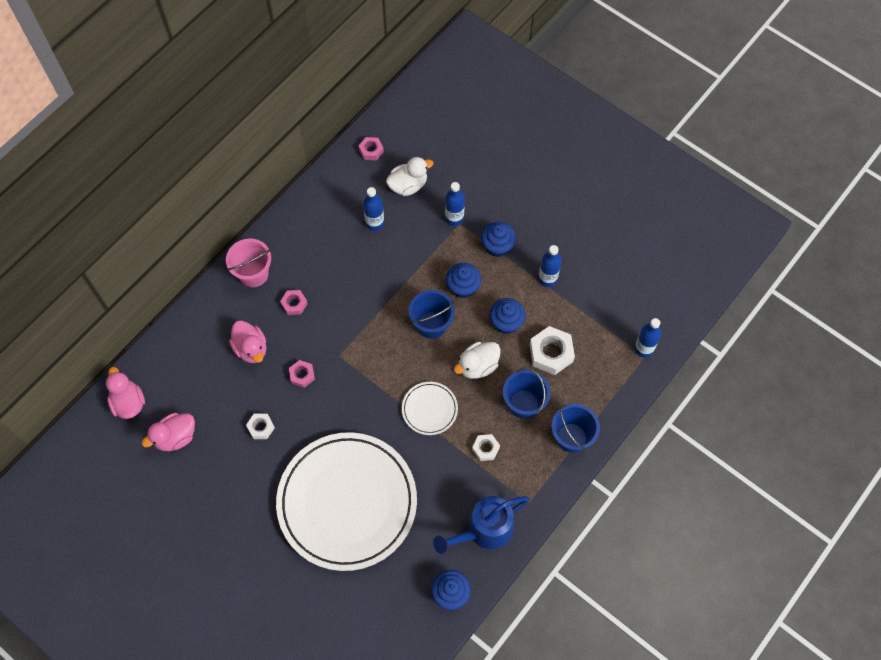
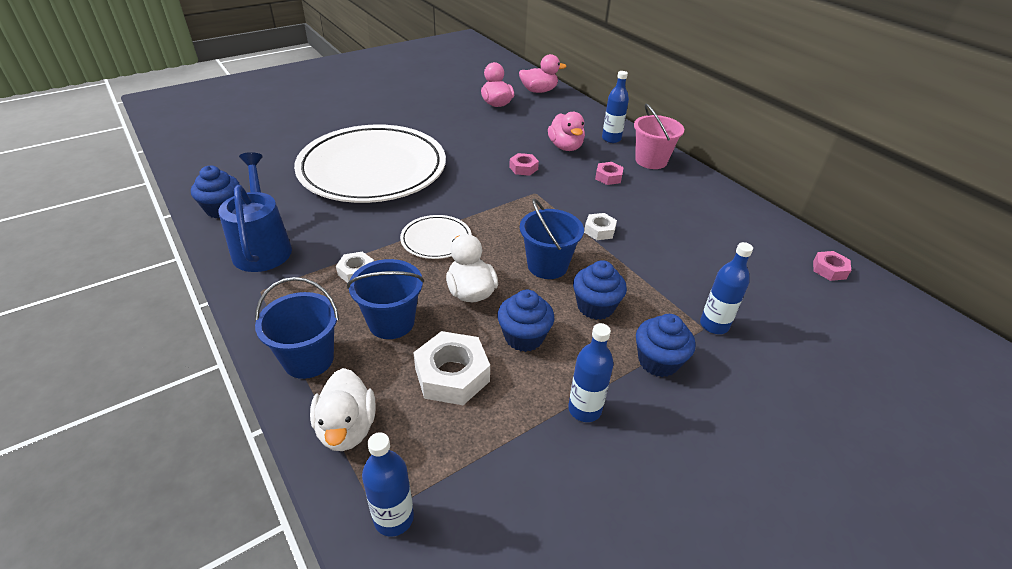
camera: 105 degrees right, 25 degrees down
(251, 349) = (565, 147): pink duck -> pink duck turned 90 degrees counterclockwise
(261, 427) = (480, 139): white nut -> white nut (599, 230)
(375, 223) = (709, 250): blue bottle -> blue bottle (611, 139)
(408, 185) = (772, 291): white duck -> white duck (347, 428)

